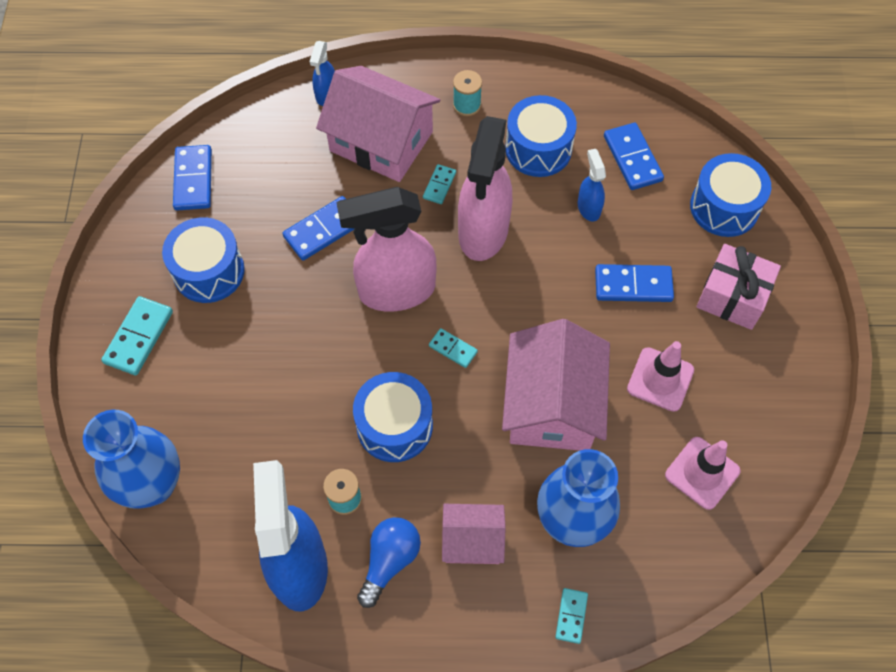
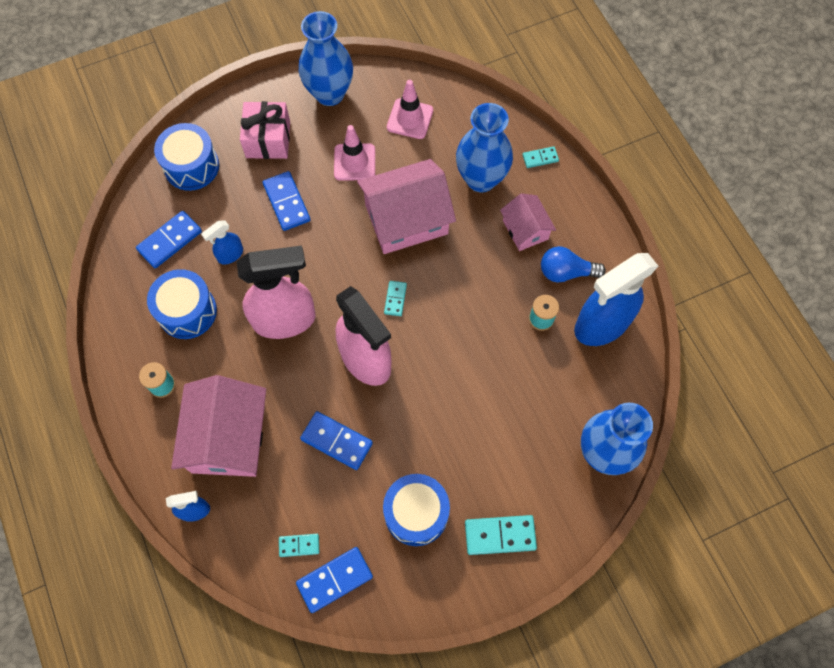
camera: 115 degrees left, 5 degrees up
(394, 426) = (473, 311): blue drum -> none
(439, 185) = (254, 371): turquoise domino -> turquoise domino (299, 545)
(779, 391) = (329, 94): none -> blue vase

